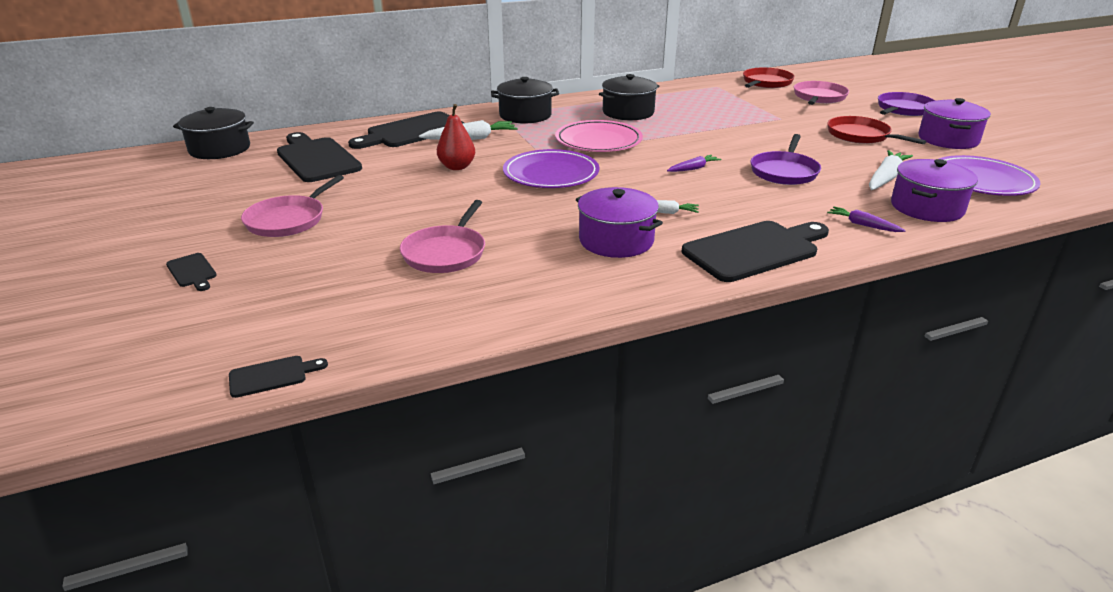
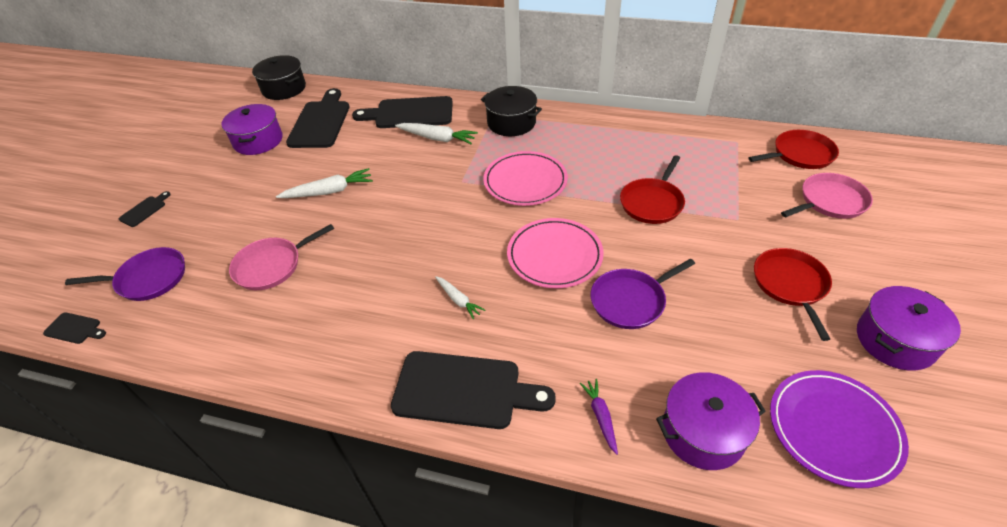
camera: 40 degrees right, 15 degrees up
(192, 272) = (144, 210): black cutting board -> black cutting board turned 150 degrees counterclockwise
(288, 220) = (236, 183): pink pan -> none
(457, 167) = (388, 170): red pear -> none
(551, 174) = (438, 209): purple plate -> none
(616, 240) = (383, 315): purple pot -> purple pot (258, 141)
(628, 112) = (599, 151): black pot -> none
(693, 168) = (554, 256): purple carrot -> pink plate
(713, 126) = (652, 202): none -> red pan
(885, 178) = (722, 364): white carrot -> white carrot (329, 191)
(903, 109) = (912, 263): purple pan -> purple pan (148, 279)

